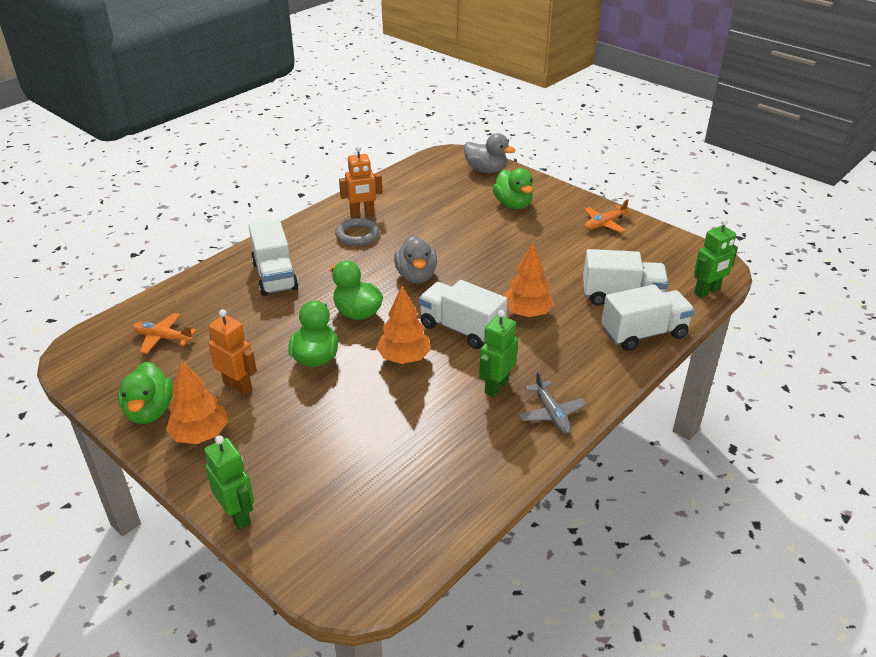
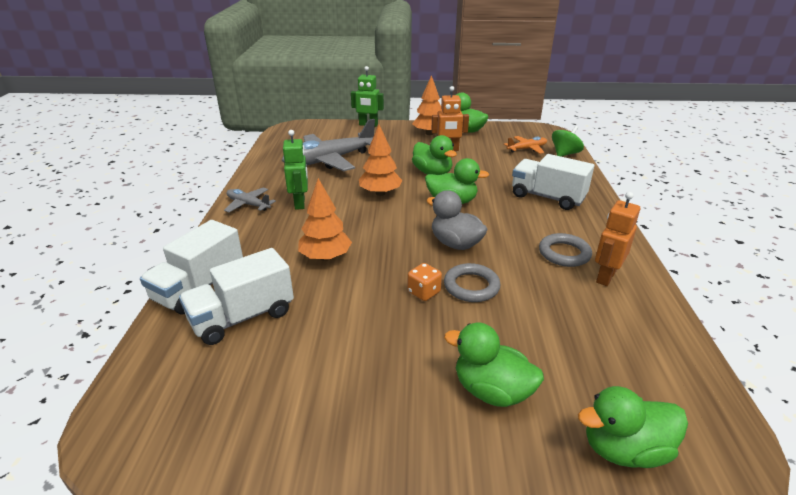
camera: 140 degrees right, 5 degrees down
(148, 310) = (565, 154): none -> green spinning top
(393, 448) = (329, 160): none -> grey plane
(451, 246) = (471, 286): none -> grey ring
(461, 329) = (364, 223): white truck -> none
(486, 170) = (624, 449): grey duck -> green duck
(486, 257) = (424, 292): none -> orange dice
(604, 224) = (334, 430): orange plane -> none
(707, 291) = (132, 377): green robot -> none

